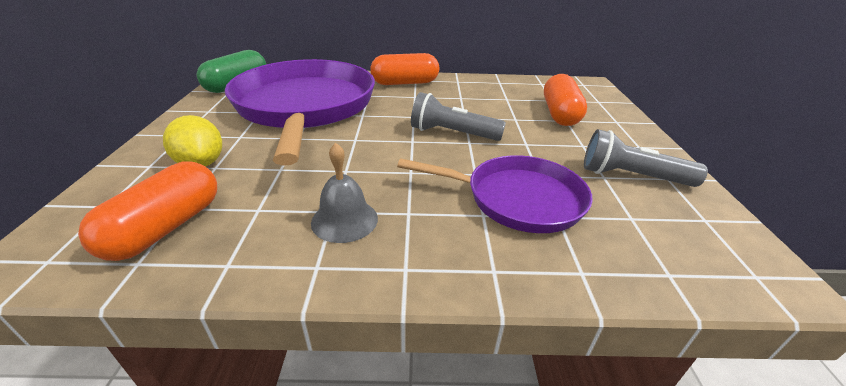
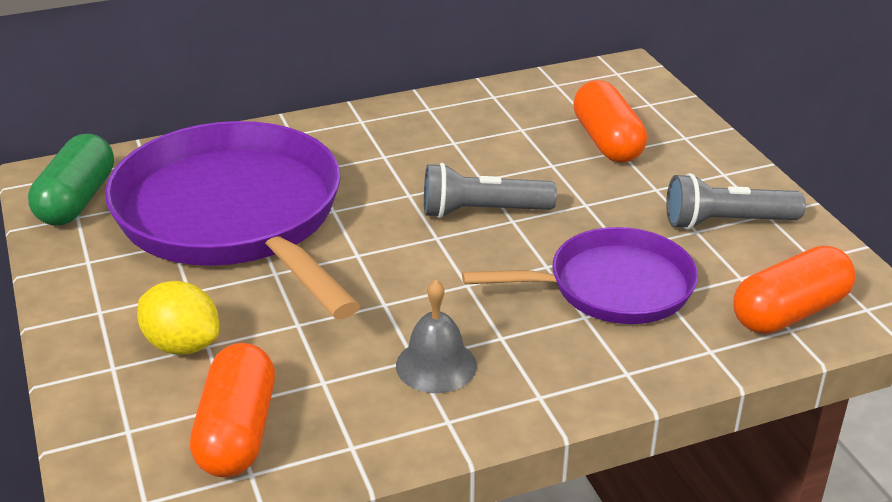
camera: 20 degrees left, 0 degrees up
(405, 83) = (349, 131): orange capsule -> orange capsule (789, 312)

